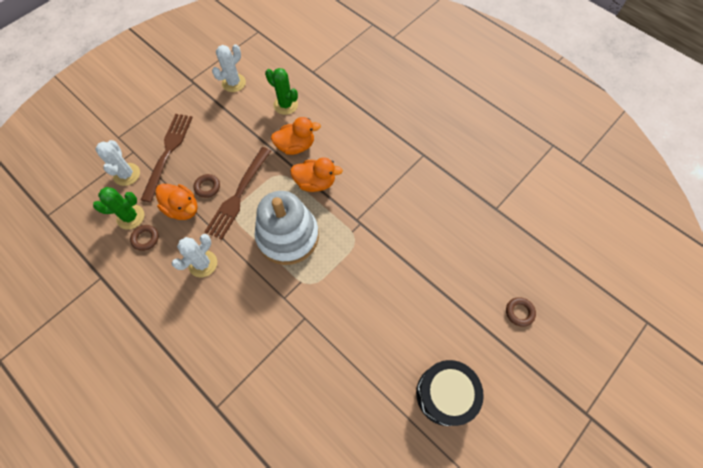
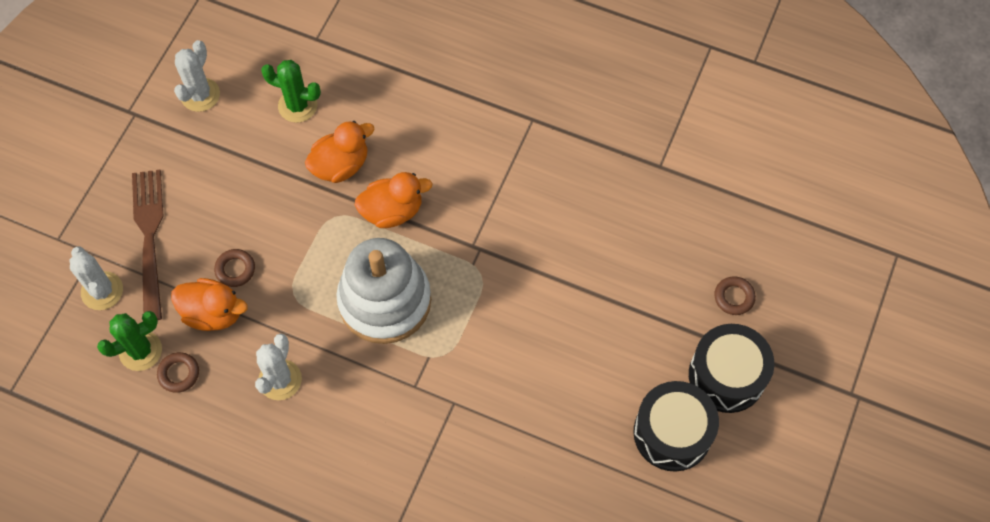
camera: 20 degrees left, 0 degrees up
(238, 195) = (287, 267): brown fork -> none
(497, 366) = (726, 376): none -> black drum

